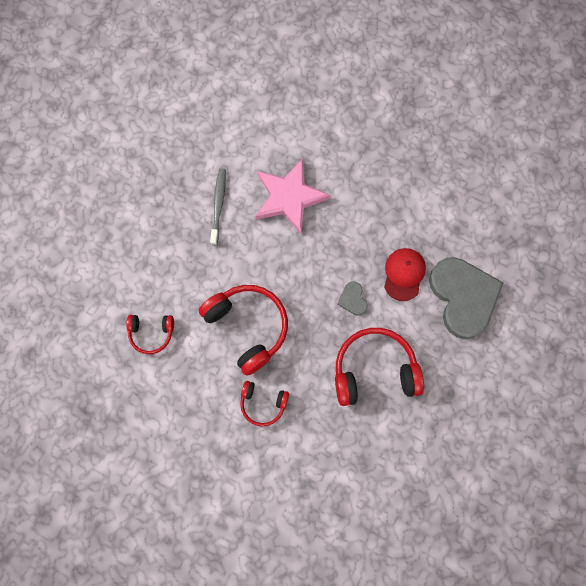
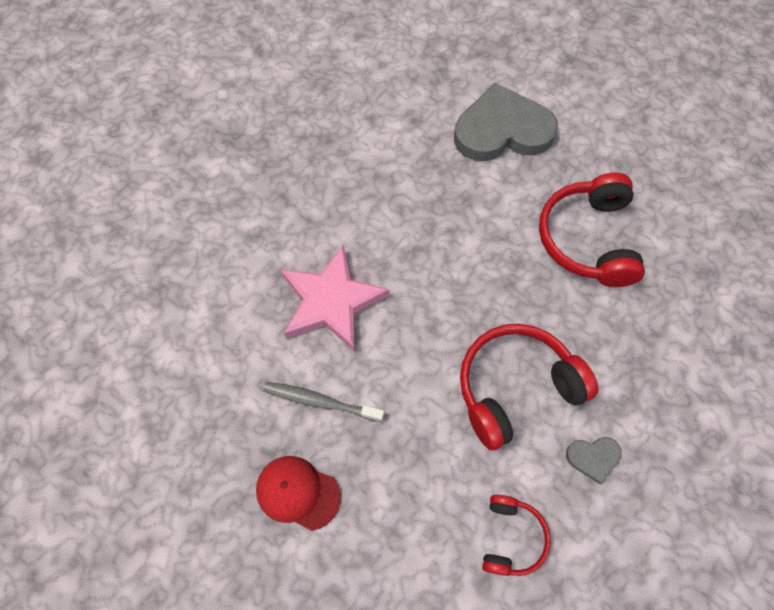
camera: 80 degrees left, 10 degrees down
(263, 404) = (628, 384): red headphones -> none
(353, 299) = (490, 248): grey heart -> grey heart (593, 458)
(404, 274) = (464, 185): red cap -> red cap (298, 492)

